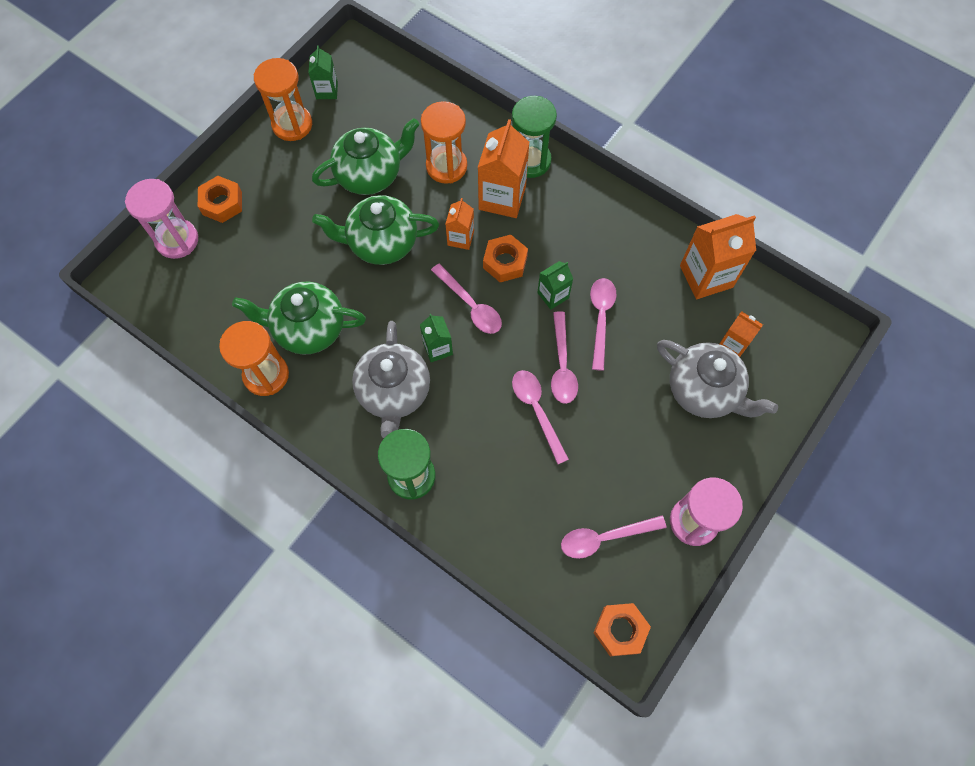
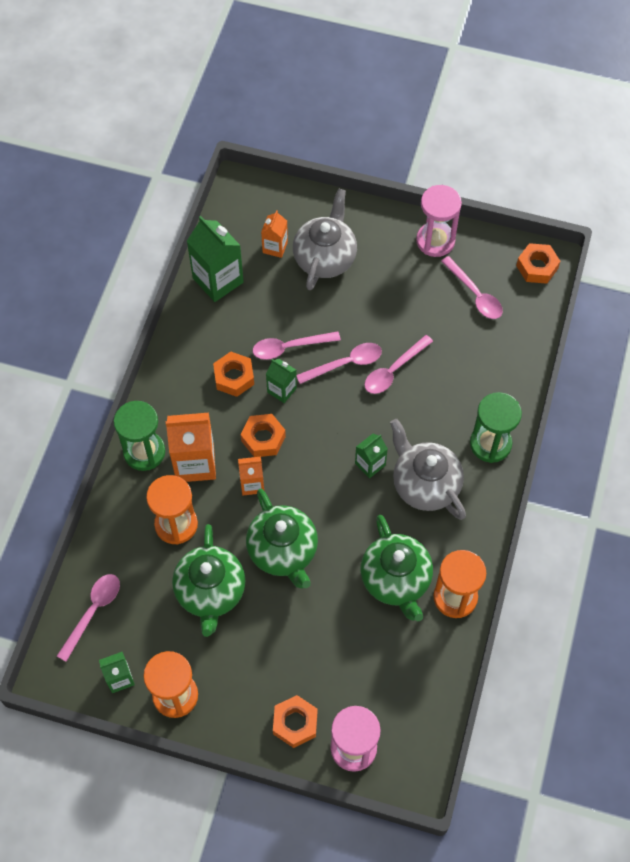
camera: 110 degrees left, 5 degrees down
(370, 175) = (210, 592): green teapot -> green teapot turned 135 degrees counterclockwise
(394, 392) = (425, 484): grey teapot -> grey teapot turned 105 degrees counterclockwise
(470, 305) = (318, 452): pink spoon -> pink spoon (93, 612)
(583, 257) = (234, 377): none -> orange nut
(706, 276) = (218, 280): orange carton -> green carton

